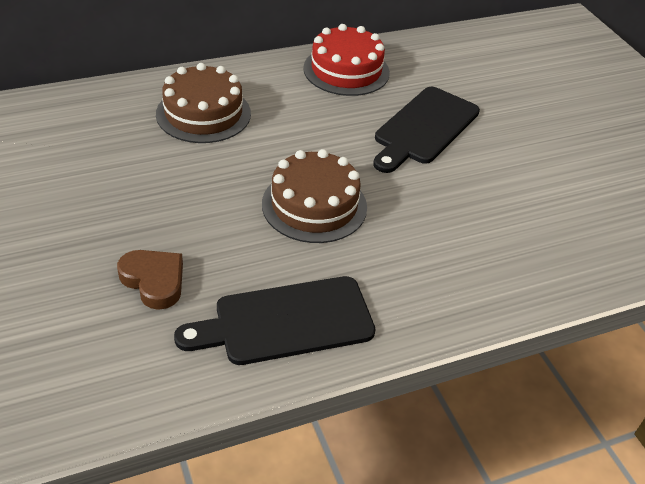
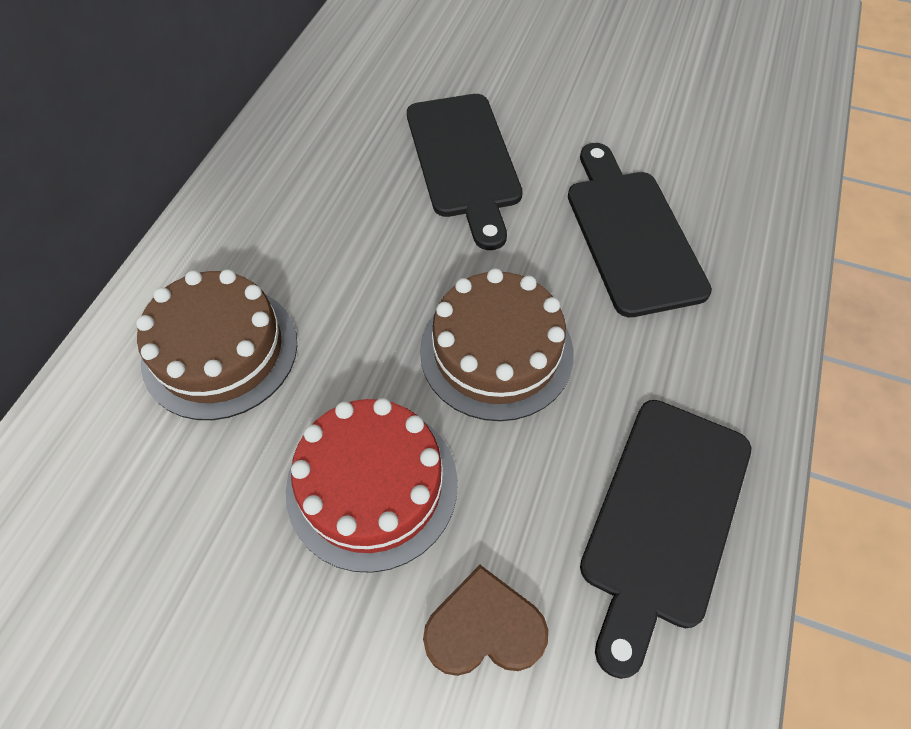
camera: 45 degrees left, 15 degrees up
(346, 70) = (297, 154): red cake -> red cake (372, 485)
(462, 219) = (631, 235): none -> black cutting board

